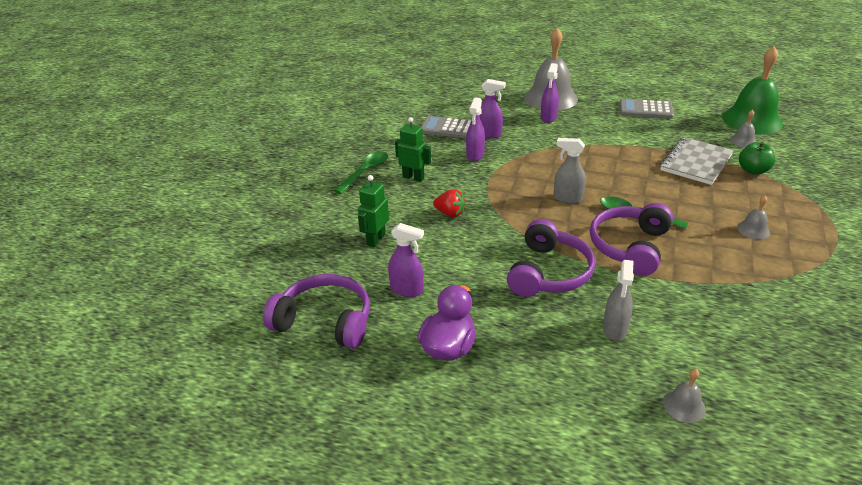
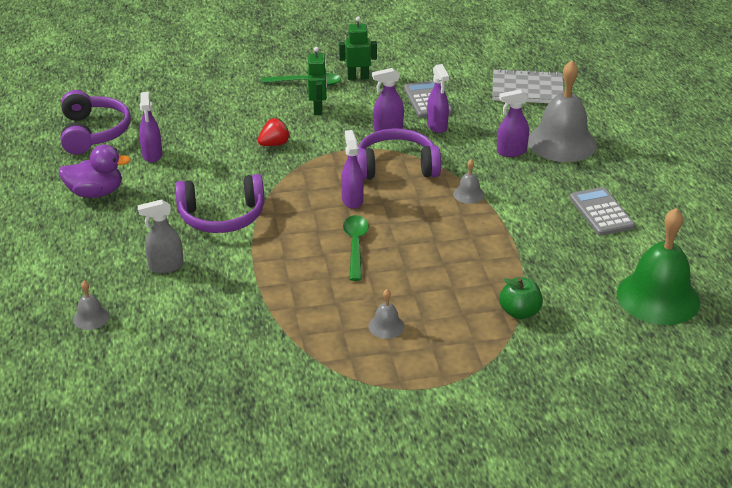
camera: 60 degrees right, 0 degrees up
(375, 239) = (208, 121): green robot -> green robot (358, 77)
(450, 213) = (274, 144): red strawberry -> red strawberry turned 120 degrees counterclockwise
(567, 198) = (352, 200): grey spray bottle -> purple spray bottle
(629, 247) = (295, 252): purple headphones -> purple headphones (396, 166)
(696, 163) = (500, 268): grey notebook -> grey notebook (527, 89)
(743, 141) = (590, 296): grey bell -> grey bell (468, 194)

